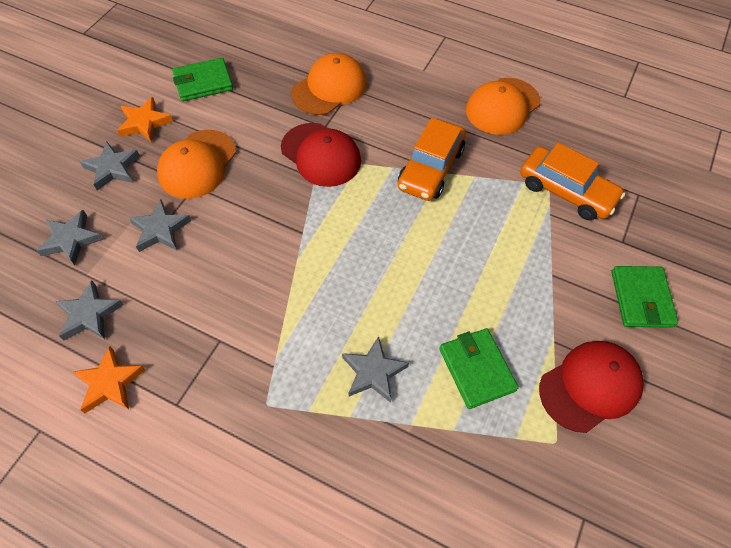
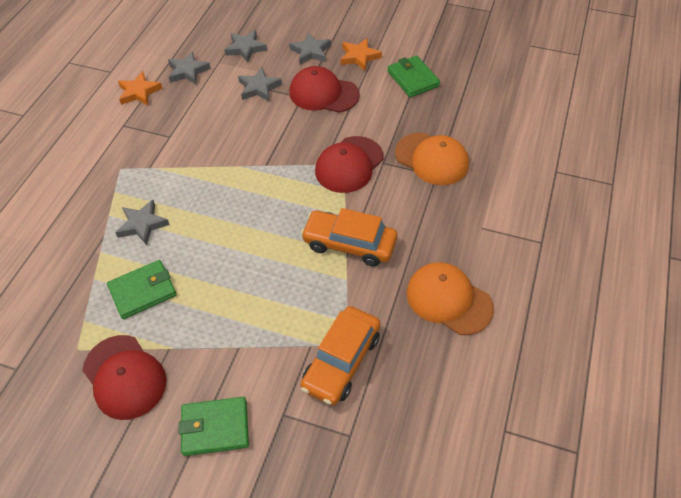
camera: 85 degrees right, 5 degrees down
(197, 164) = (323, 94): orange cap -> red cap

